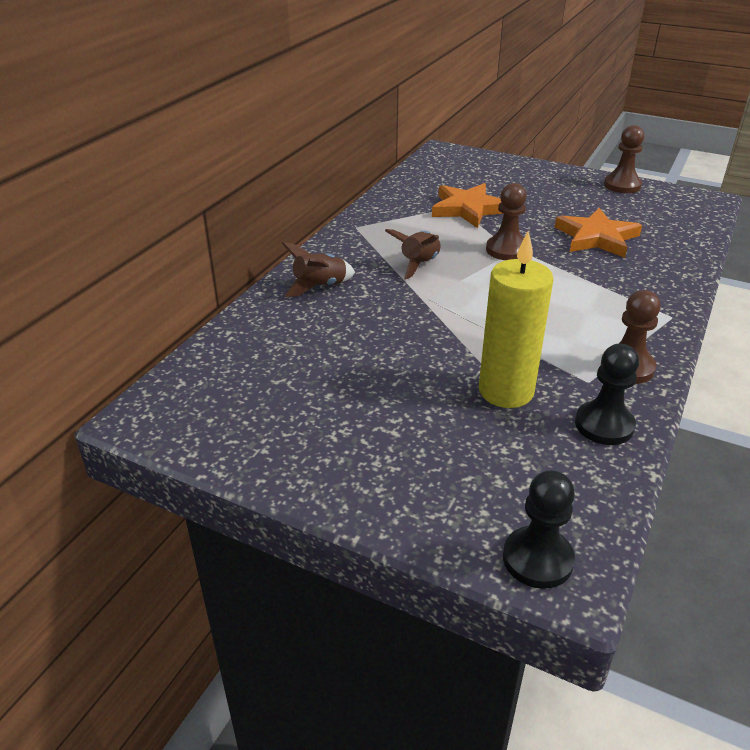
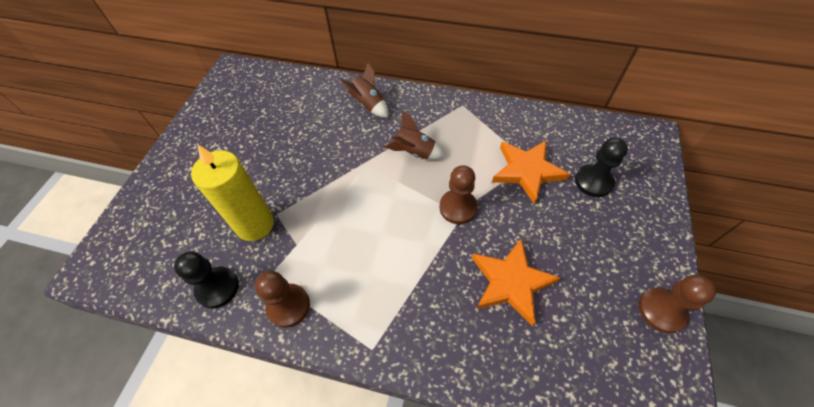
camera: 80 degrees right, 20 degrees up
(537, 559) = (104, 253): black pawn -> black pawn (593, 182)

